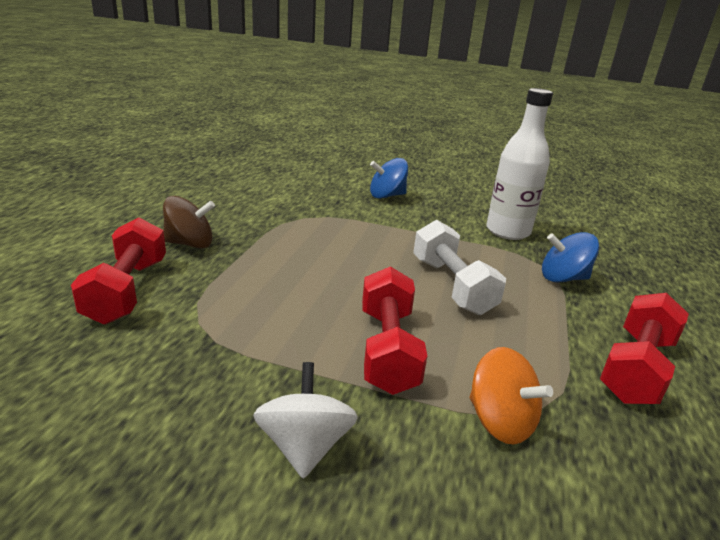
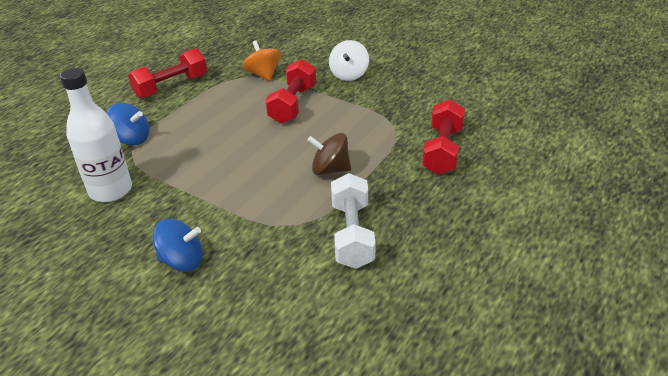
camera: 160 degrees left, 10 degrees up
(190, 244) = (406, 192): brown spinning top -> brown spinning top (330, 169)
(451, 286) = (221, 139): white dumbbell -> white dumbbell (352, 234)

